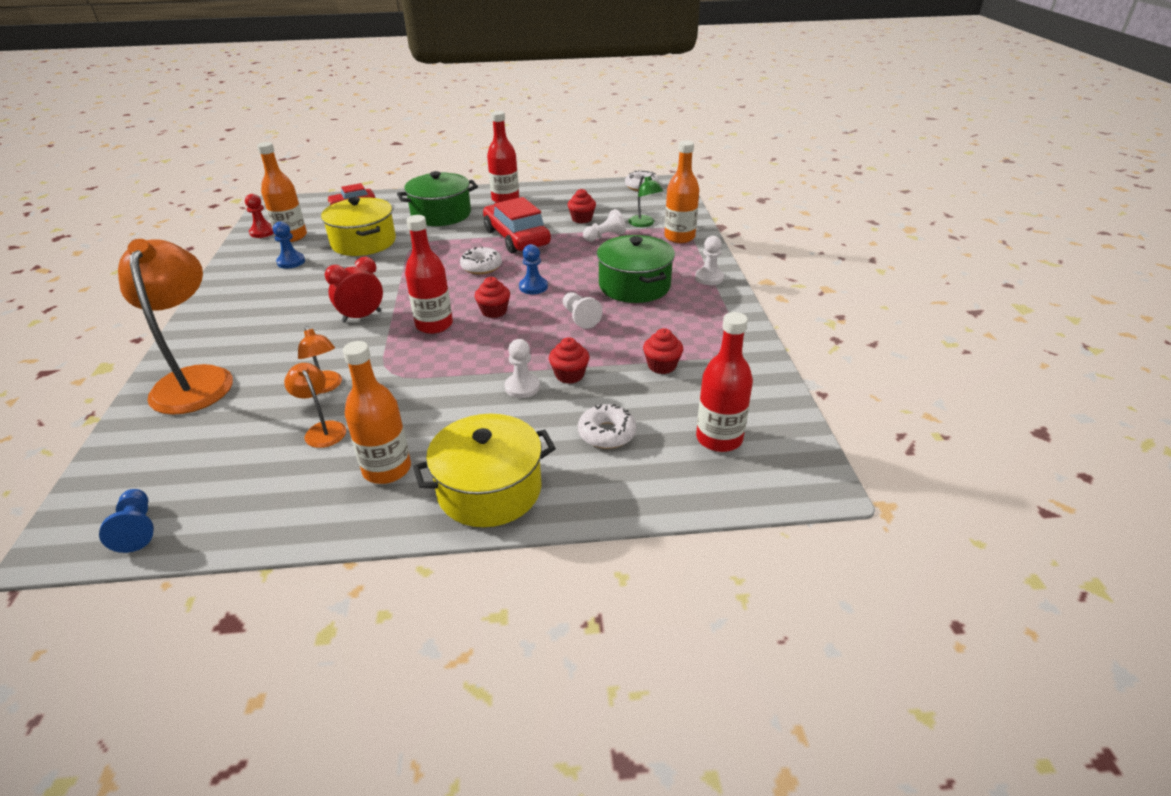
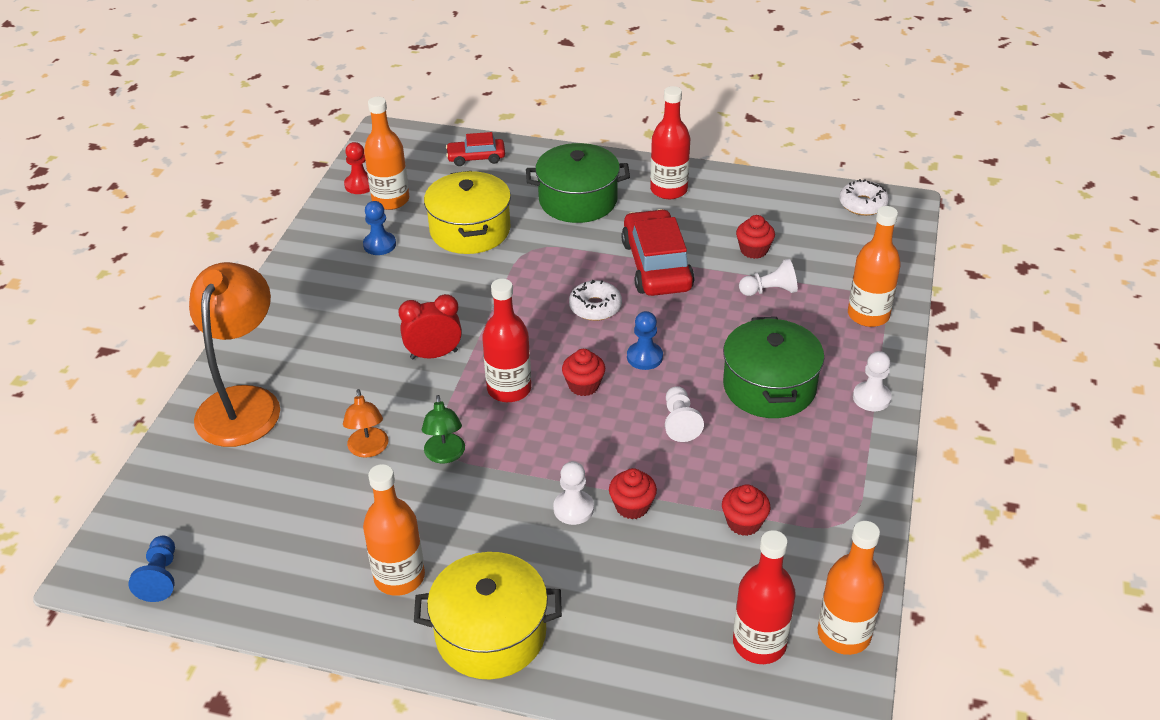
camera: 20 degrees right, 5 degrees up
(322, 429) = (351, 507): orange lamp -> none
(607, 433) = (639, 599): white donut -> none
(644, 224) = (833, 279): green lamp -> green lamp (445, 455)
(778, 416) = (844, 634): none -> orange bottle

